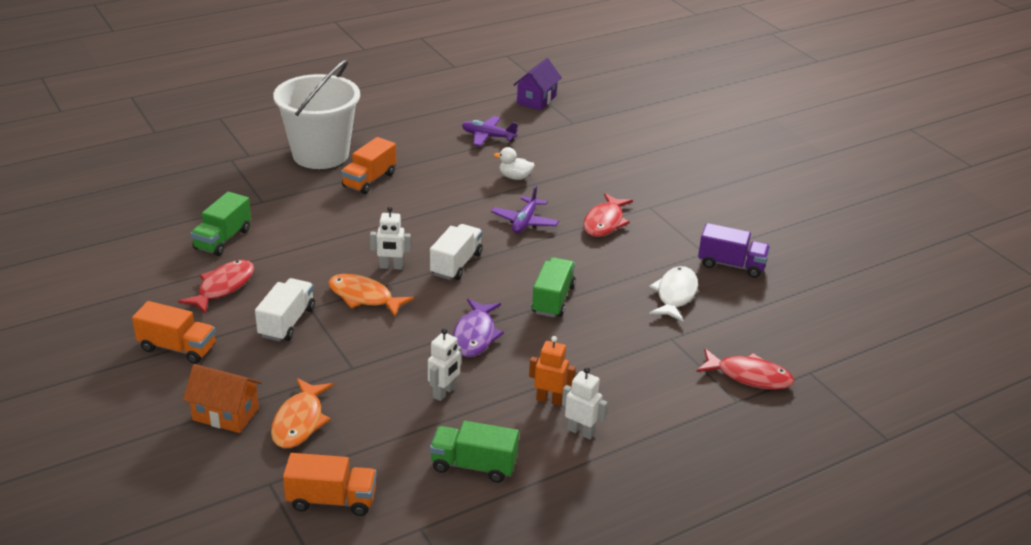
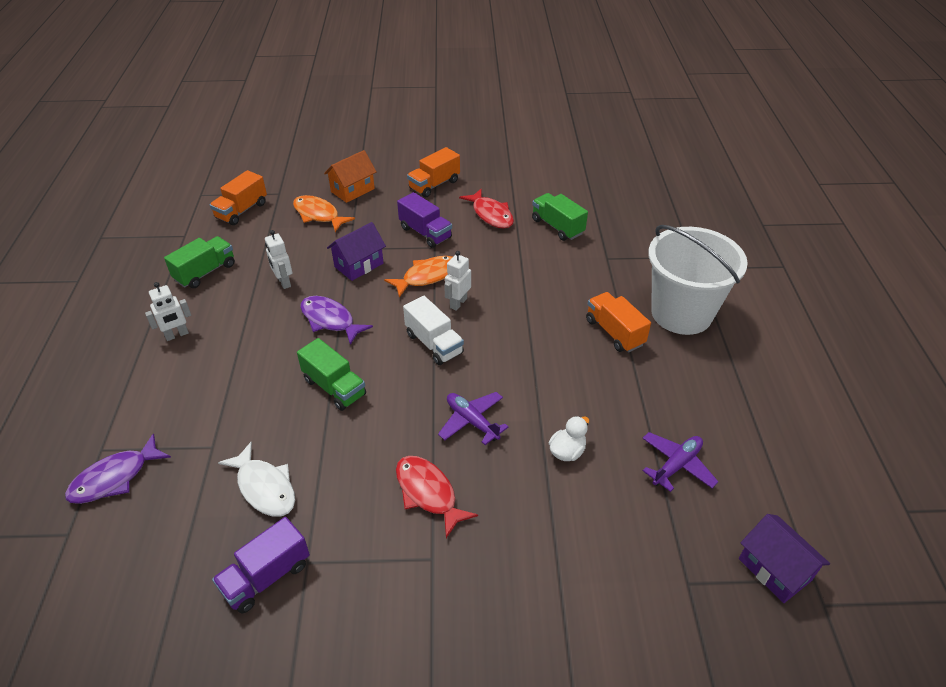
camera: 120 degrees right, 10 degrees up
(287, 322) = (425, 233): white truck -> purple truck
(377, 349) = (359, 265): none -> purple house
(549, 399) = (223, 332): orange robot -> none
(749, 376) = (115, 478): red fish -> purple fish

